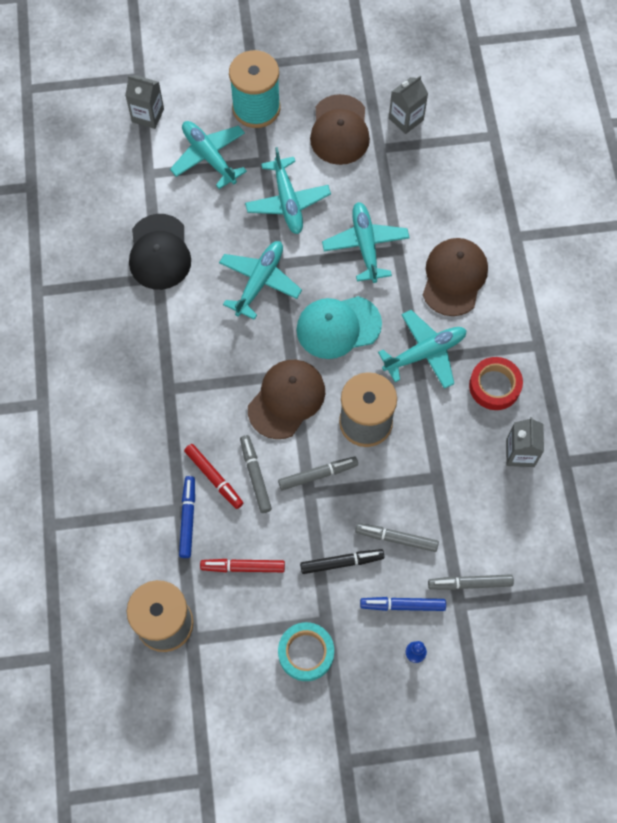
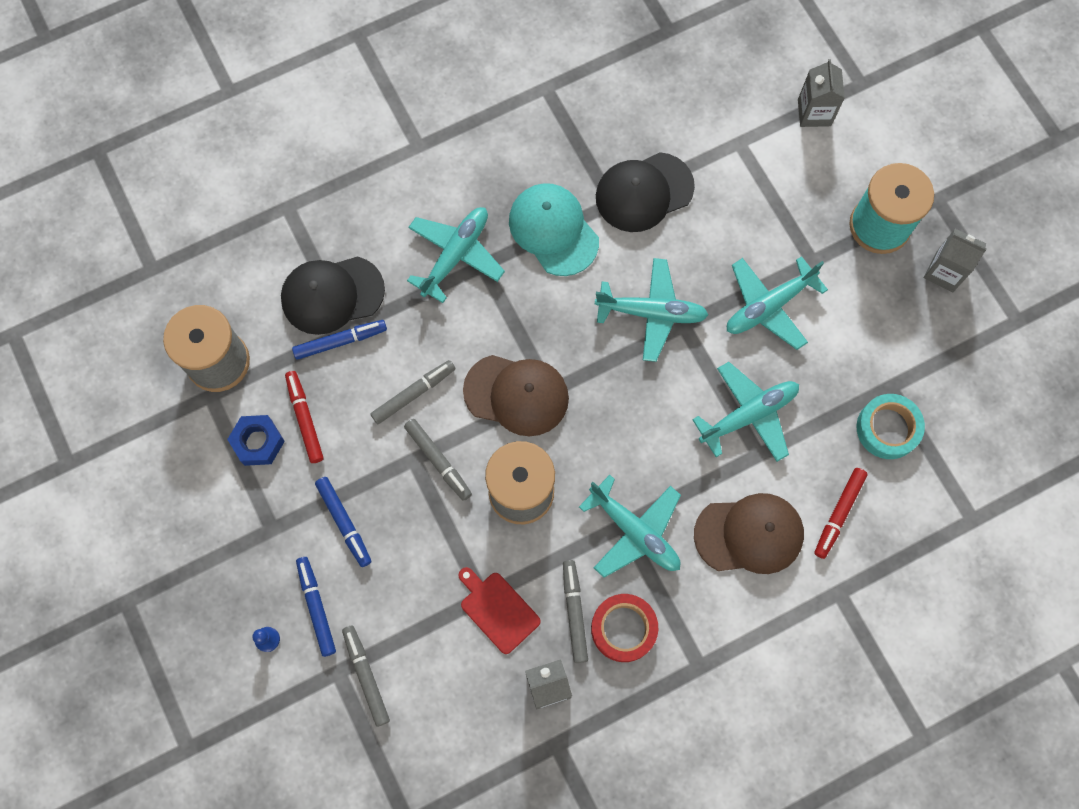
camera: 70 degrees right, 5 degrees up
(144, 512) = (332, 295): none -> black cap
(209, 157) = (790, 198): turquoise plane -> turquoise plane (456, 255)
(214, 478) = (396, 351): red marker -> red marker (839, 514)
(248, 611) = (258, 442): none -> blue nut
(306, 653) = (230, 519): turquoise tape -> turquoise tape (887, 428)
(338, 327) = (629, 420): turquoise cap -> turquoise cap (553, 230)
(340, 130) = (893, 331): brown cap -> none
(341, 562) = (344, 522): black marker -> blue marker
(396, 539) = (392, 574): grey marker -> grey marker (574, 612)
(406, 119) = (946, 404): grey carton -> grey carton (944, 272)
(451, 469) = (497, 610): none -> red cutting board

